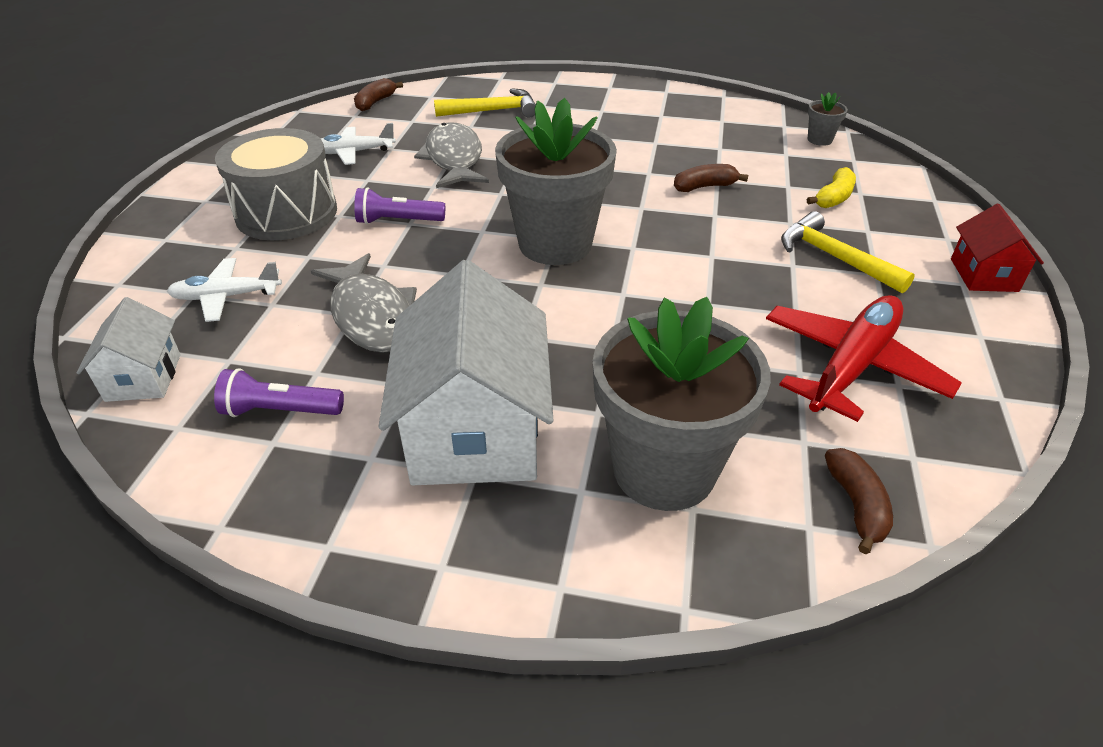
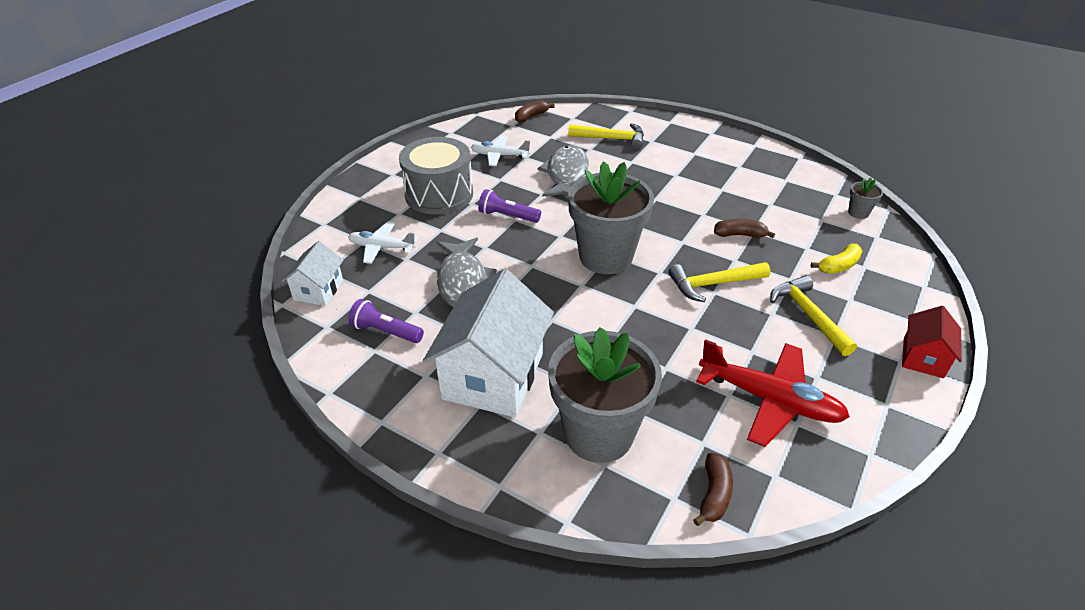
camera: 20 degrees right, 0 degrees up
(705, 247) = (713, 284): none -> yellow hammer
(851, 366) = (770, 400): red plane -> red plane turned 60 degrees clockwise

